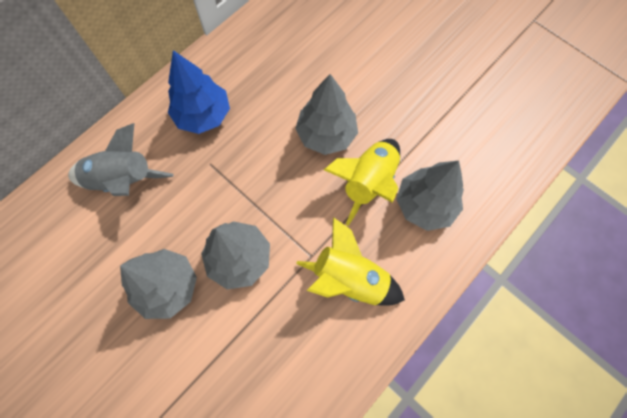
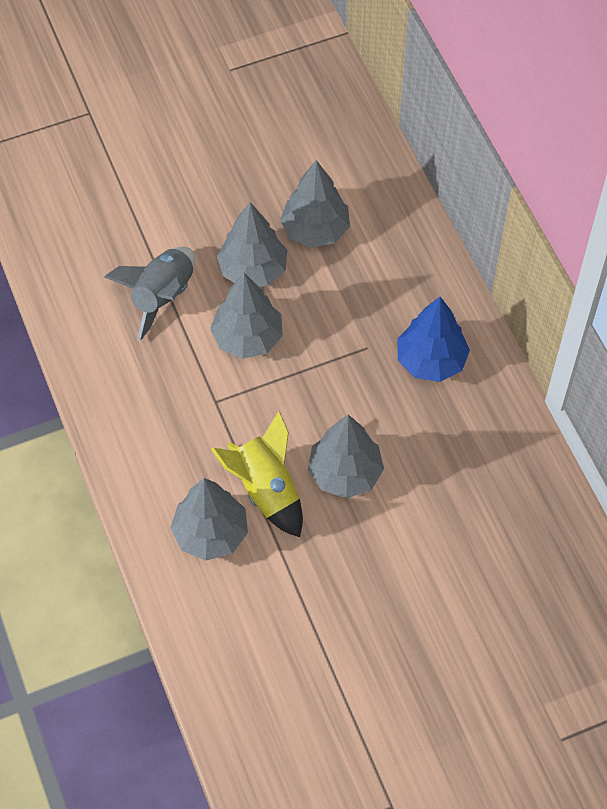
camera: 115 degrees right, 10 degrees down
(105, 252) = (315, 230): none -> grey tree
(123, 180) = (387, 264): grey rocket -> grey rocket (162, 296)
(350, 279) = (174, 426): yellow rocket -> none

